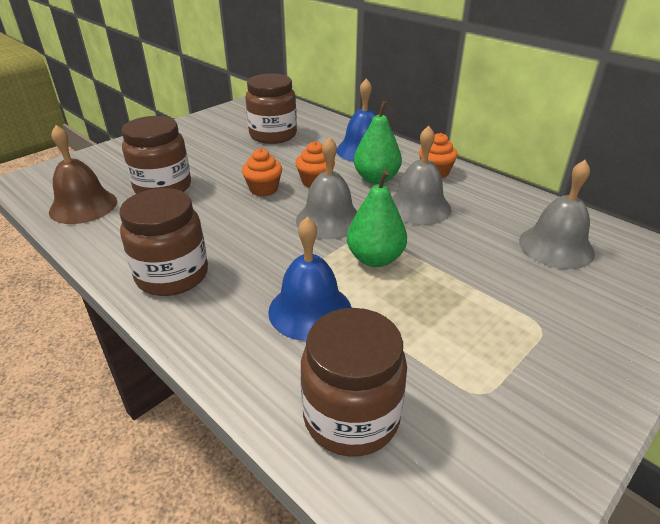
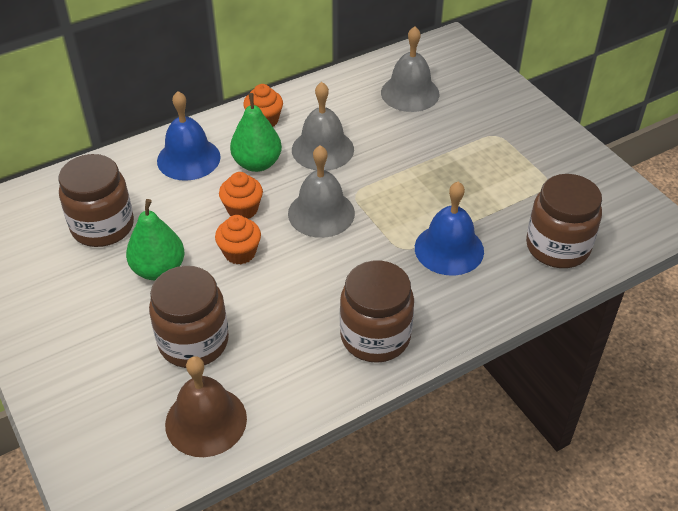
camera: 75 degrees left, 10 degrees up
(375, 259) = (393, 196): green pear -> green pear (159, 270)

